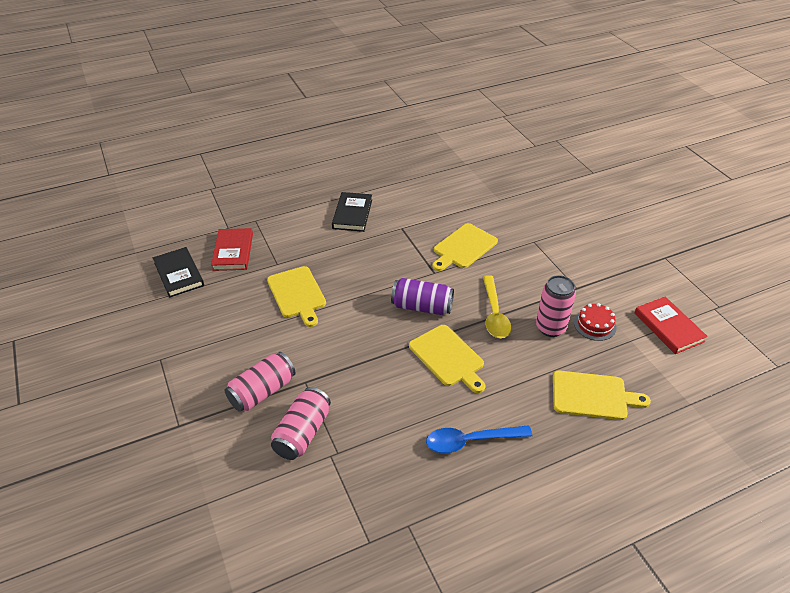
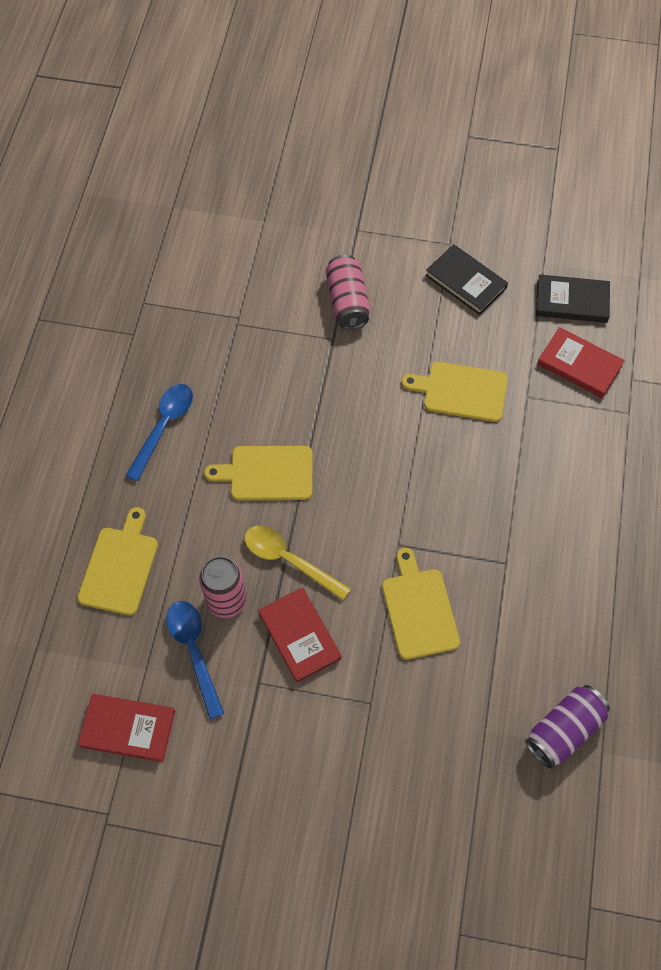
camera: 125 degrees right, 20 degrees up
(302, 433) = (277, 309): pink can -> none
(352, 214) = (573, 525): black book -> black book (465, 282)
(422, 307) = (353, 496): purple can -> purple can (564, 730)
(532, 285) = (299, 636): none -> red book
(593, 395) = (119, 567): yellow cutting board -> yellow cutting board turned 150 degrees clockwise
(595, 325) = (194, 651): red cake -> blue spoon

